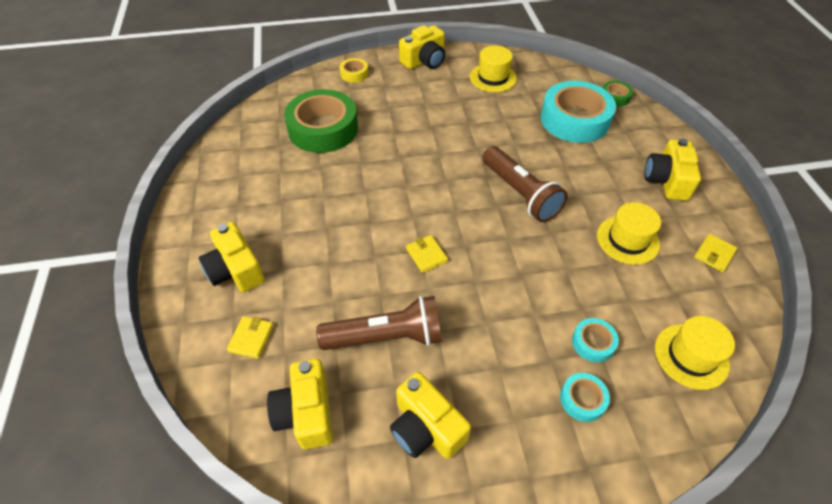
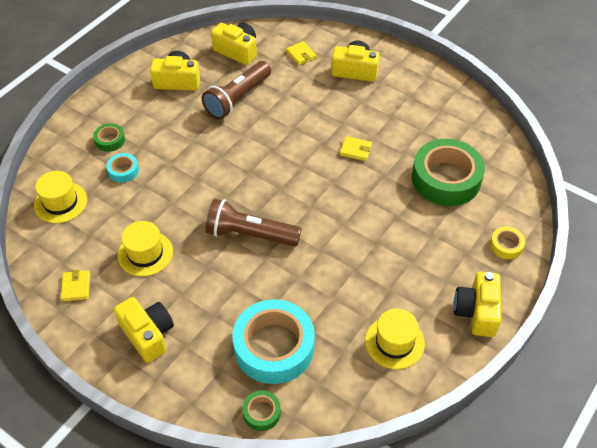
camera: 135 degrees right, 0 degrees up
(426, 255) = (265, 149): yellow wallet -> yellow wallet (355, 150)
(582, 399) = (110, 140): turquoise tape -> green tape

